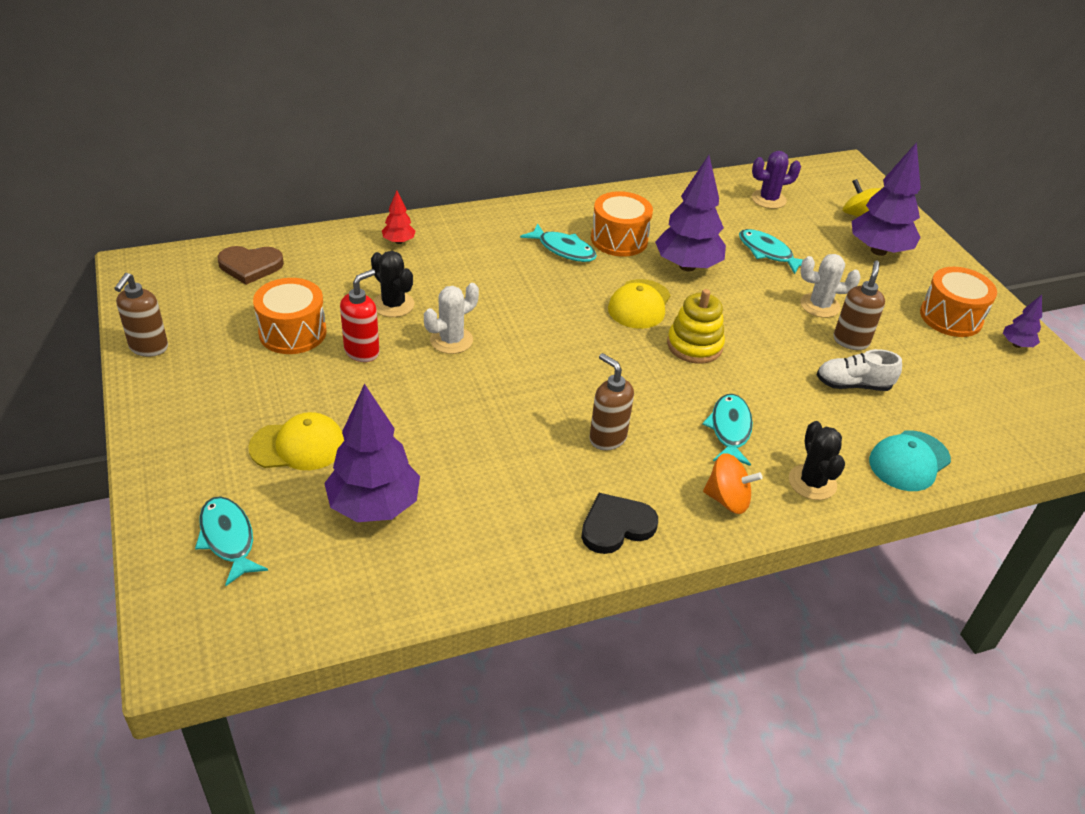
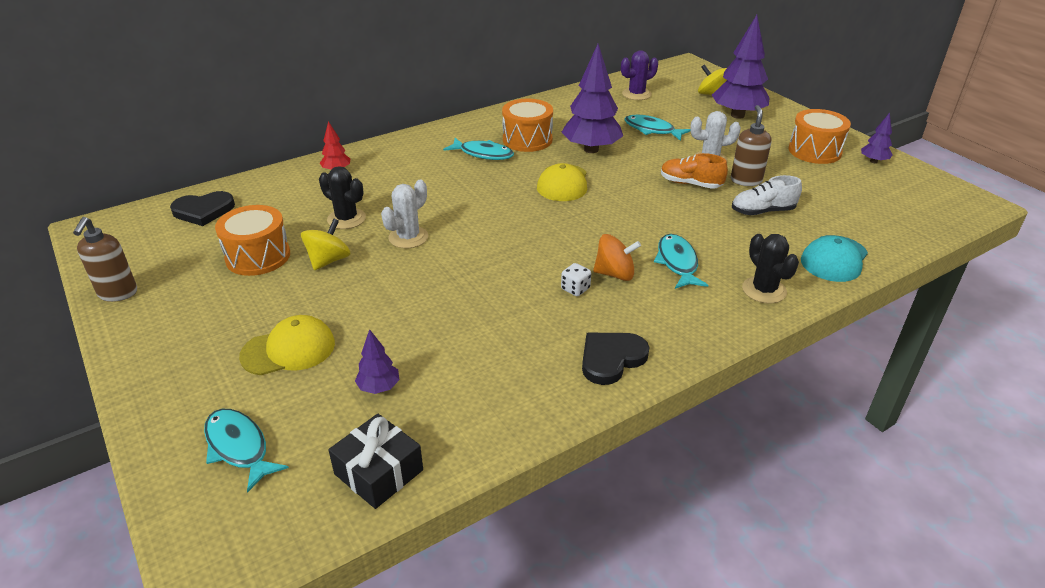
camera: 10 degrees left, 5 degrees down
(250, 266) = (203, 211): brown heart -> black heart
(350, 593) = (379, 472): none -> black gift
(362, 351) = (328, 260): red soap dispenser -> yellow spinning top
(374, 506) = (379, 387): purple tree -> purple tree, size x0.48
(607, 438) = (575, 289): brown soap dispenser -> white dice
(694, 345) = (621, 205): yellow stacking toy -> none
(727, 499) = (699, 317): orange spinning top -> orange spinning top (615, 274)
(784, 333) = (690, 184): none -> orange shoe

